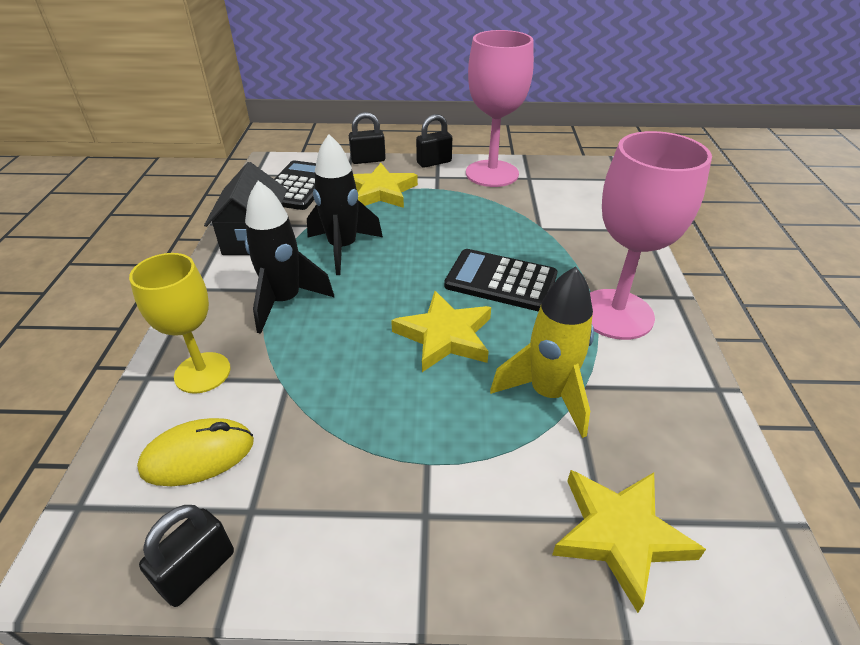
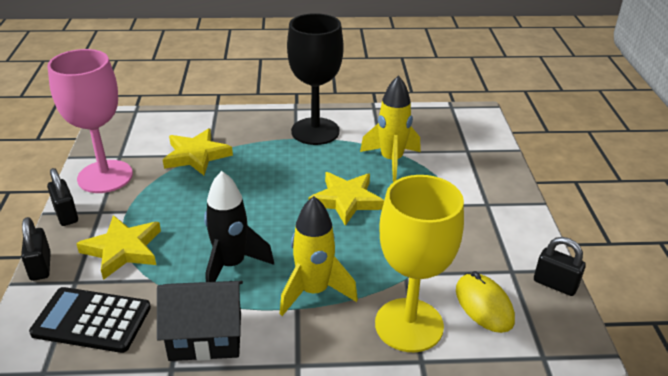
camera: 95 degrees left, 5 degrees down
(202, 372) = (409, 325): yellow goblet -> yellow goblet, size x1.52
(285, 301) = (314, 291): black rocket -> yellow rocket
(500, 281) = (281, 175): black calculator -> none
(615, 314) = (315, 131): pink goblet -> black goblet
(620, 535) = (474, 146): yellow star -> yellow star (196, 155)

